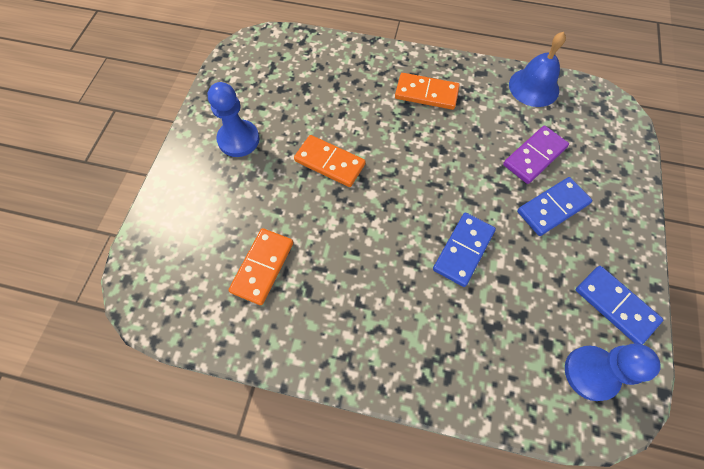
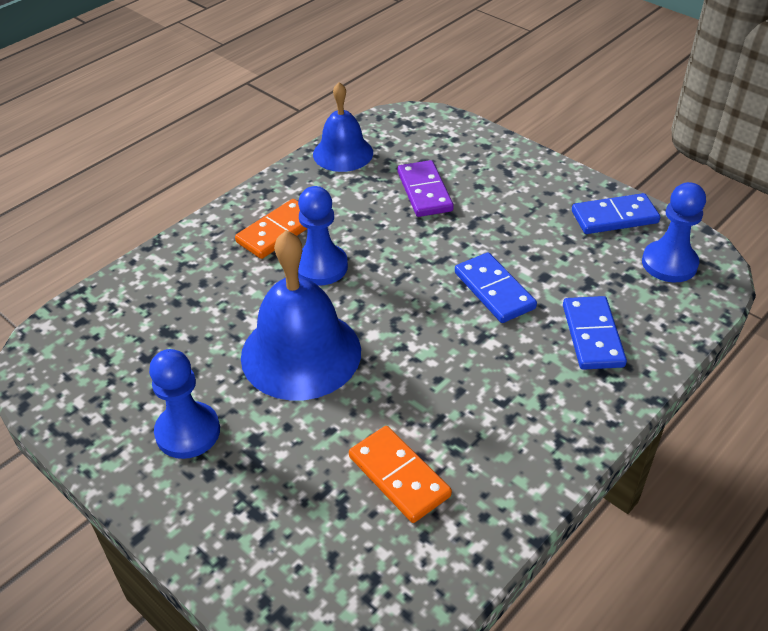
camera: 60 degrees left, 20 degrees down
(330, 162) = (301, 353): orange domino -> blue bell
(411, 133) = (320, 266): none -> blue pawn
(552, 208) = (491, 207): blue domino -> blue domino (592, 335)

